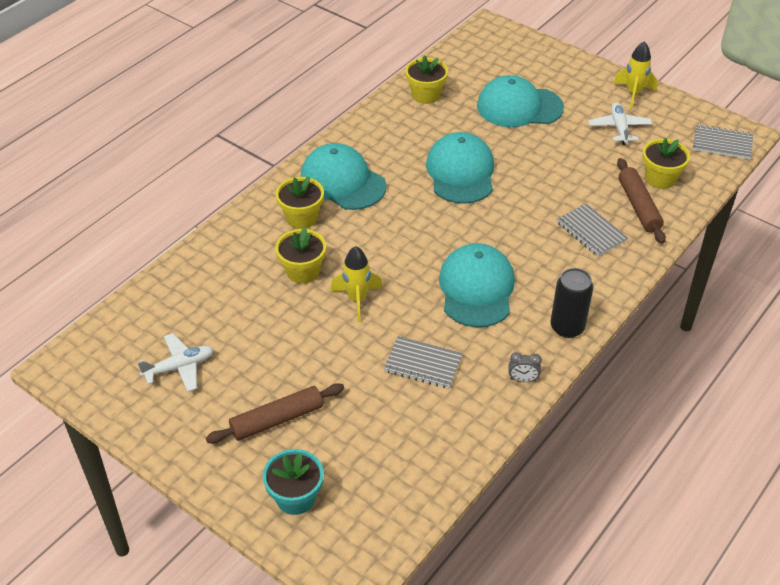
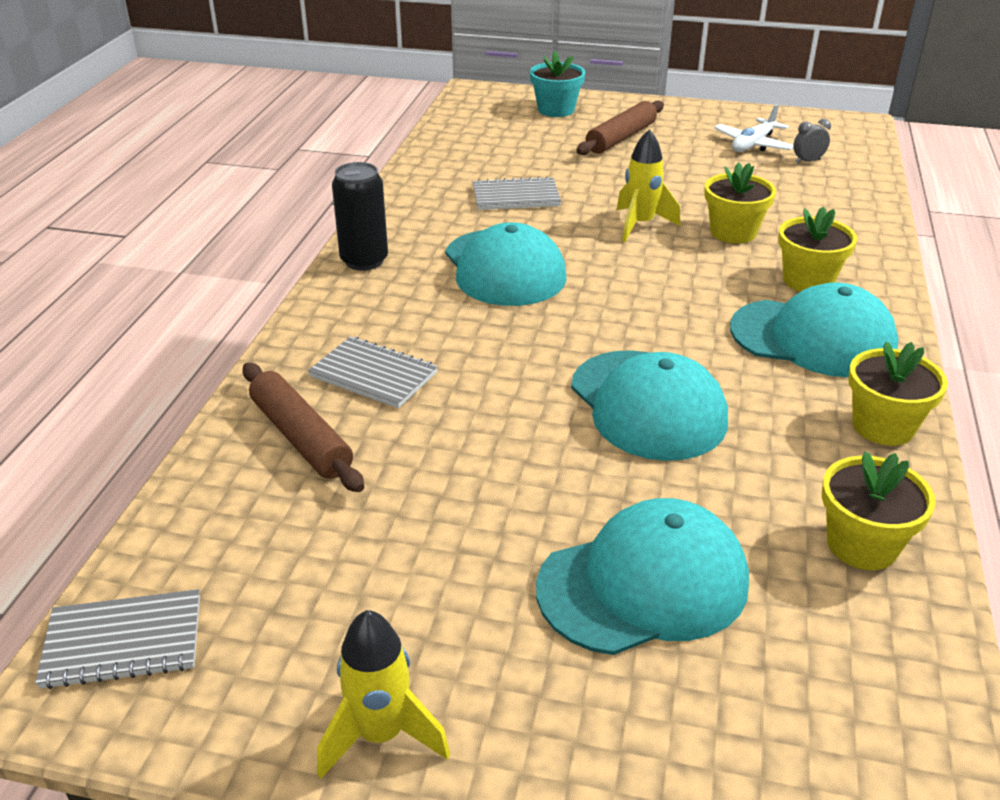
camera: 155 degrees right, 10 degrees down
(523, 379) = (397, 209): grey clock -> grey clock (807, 161)
(619, 128) = (387, 603): white plane -> none
(660, 178) = (267, 504): yellow flower pot -> yellow flower pot (883, 426)

